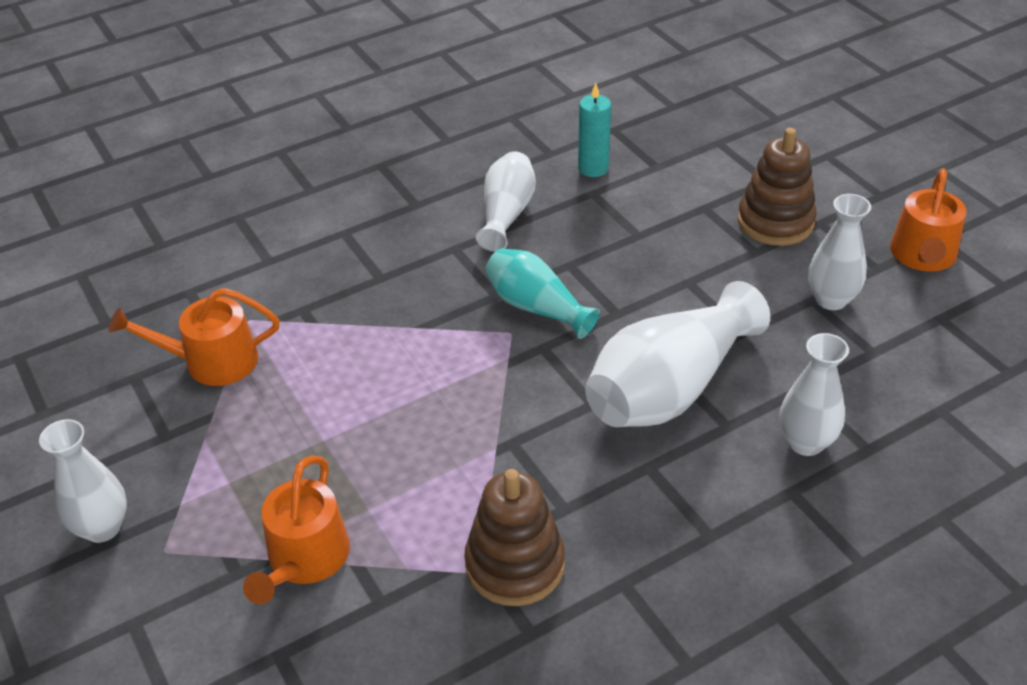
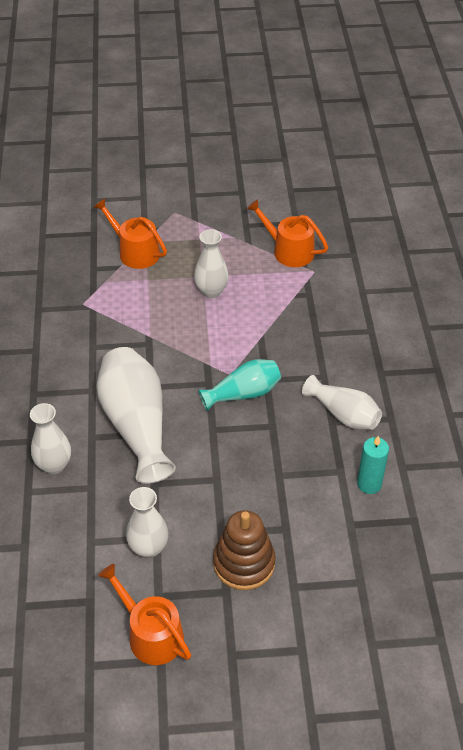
camera: 115 degrees right, 5 degrees up
(102, 527) = (202, 197): white vase -> white vase (211, 291)
(211, 361) = (289, 251): orange watering can -> orange watering can turned 75 degrees counterclockwise
(515, 564) = (76, 317): brown stacking toy -> none

